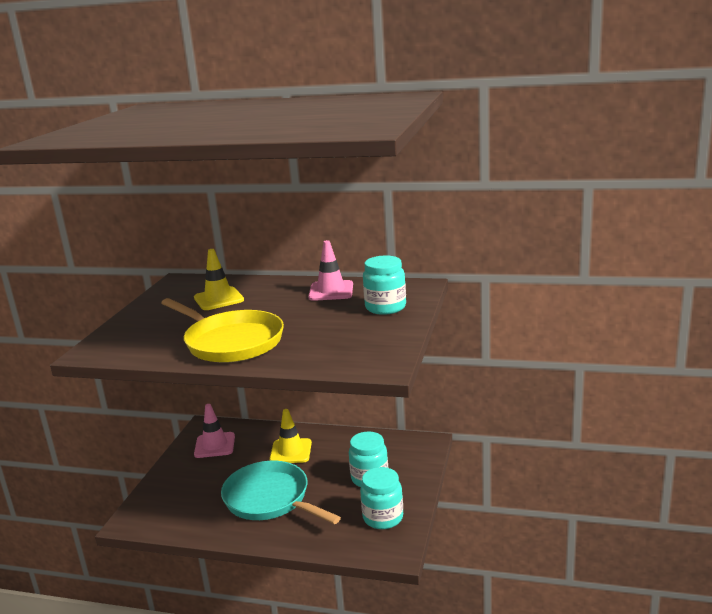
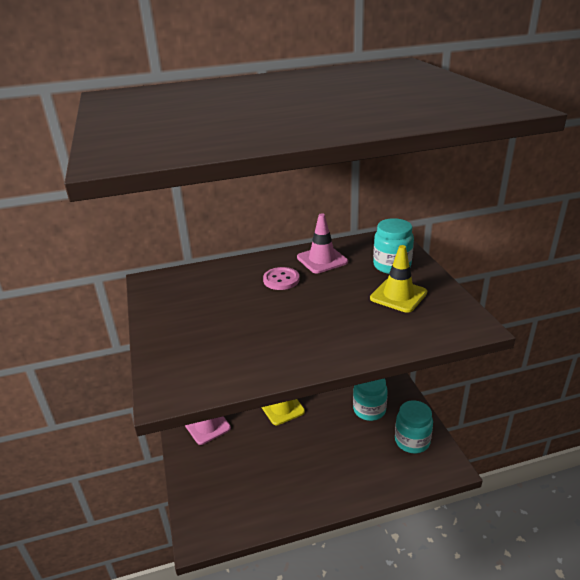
camera: 30 degrees left, 10 degrees up
(218, 299) = (224, 293): yellow traffic cone -> yellow traffic cone (398, 295)
(230, 342) = (304, 338): yellow pan -> none
(270, 499) = (308, 460): turquoise pan -> none
(275, 299) = (281, 280): none -> pink button

